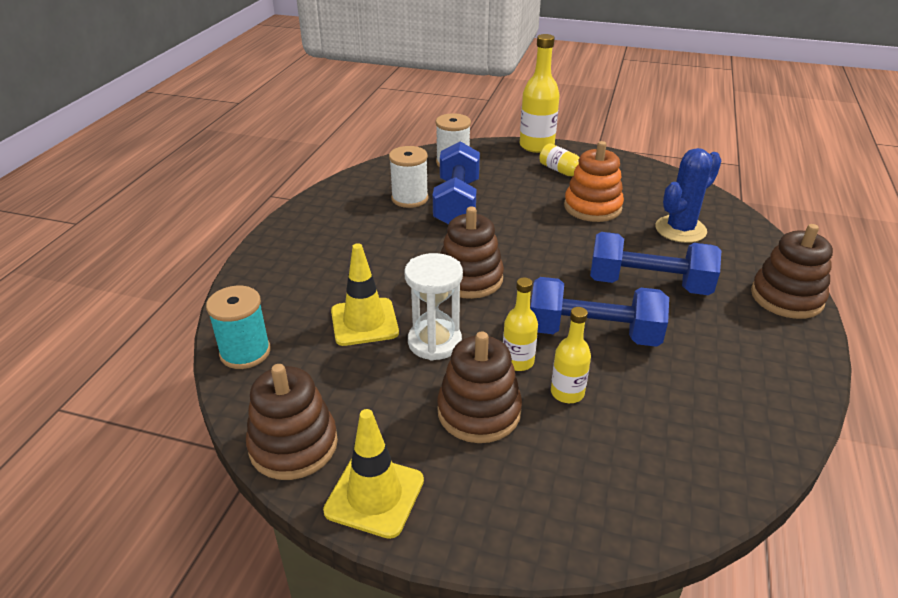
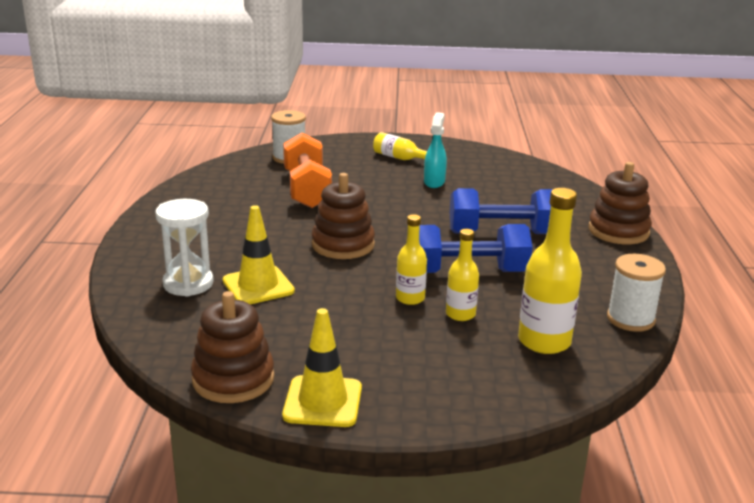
camera: 15 degrees left, 10 degrees down
(245, 352) = (153, 320): turquoise spool -> none
(409, 198) = (259, 189): white spool -> white spool (630, 319)
(434, 342) = (330, 293): white hourglass -> white hourglass (188, 284)
(457, 203) = (307, 189): blue dumbbell -> orange dumbbell
(479, 412) = (390, 336): brown stacking toy -> none
(536, 146) = (365, 139): yellow bottle -> yellow bottle (544, 341)
(592, 207) = (434, 182): orange stacking toy -> turquoise spray bottle
(680, 229) = (517, 192): blue cactus -> none

